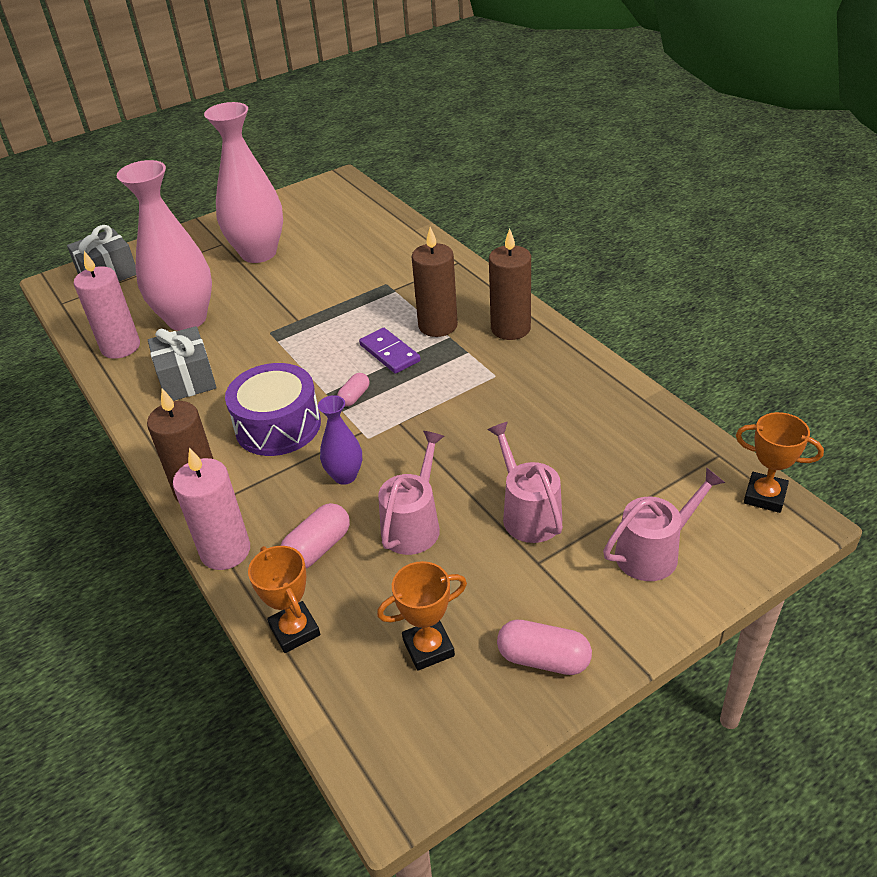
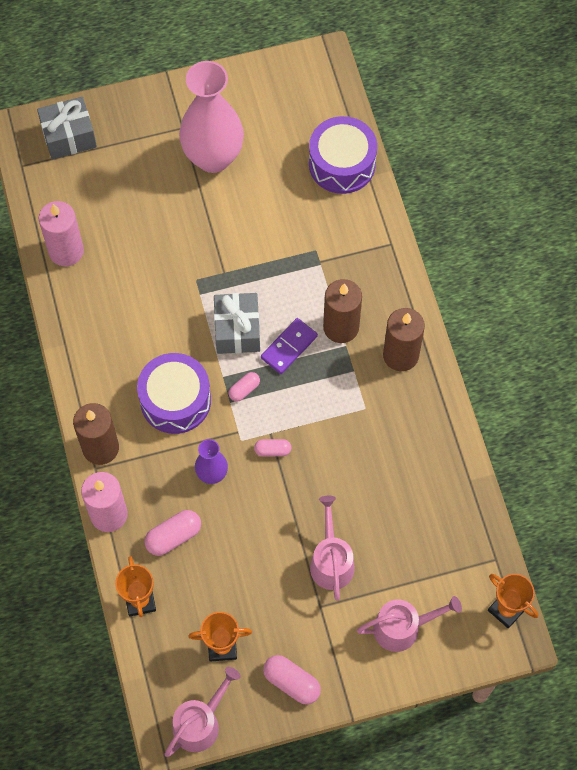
camera: 15 degrees right, 25 degrees up
(187, 319) = (129, 234): pink vase -> none
(187, 379) = (114, 315): grey gift -> grey gift (237, 330)
(385, 229) = (342, 164): none -> purple drum
(390, 353) = (289, 347): purple domino -> purple domino turned 60 degrees clockwise
(408, 436) = (272, 450): none -> pink capsule
(413, 525) = (246, 541): pink watering can -> pink watering can (200, 723)

